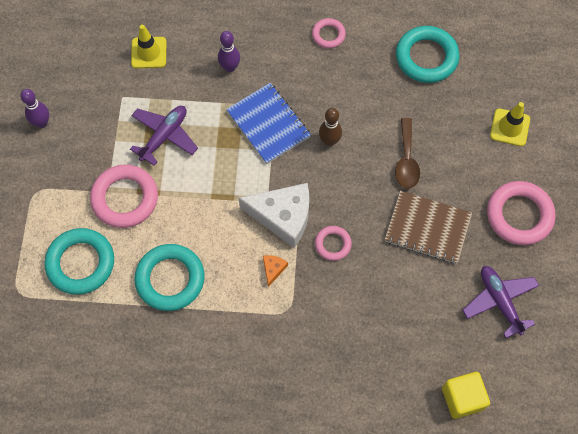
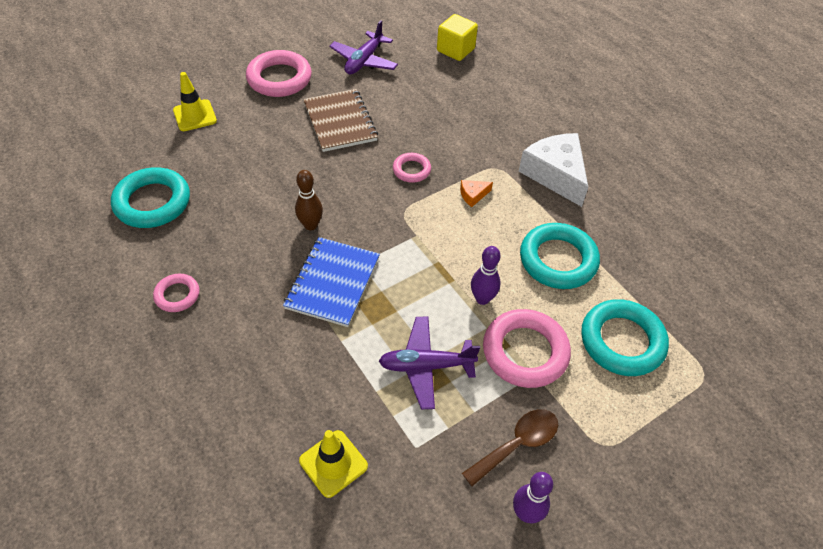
camera: 130 degrees left, 15 degrees down
(230, 67) = (289, 361): purple bowling pin -> purple bowling pin (482, 298)
(283, 216) = (419, 216): white cheese -> white cheese (555, 174)
(406, 160) = (285, 163): brown spoon -> brown spoon (517, 444)

